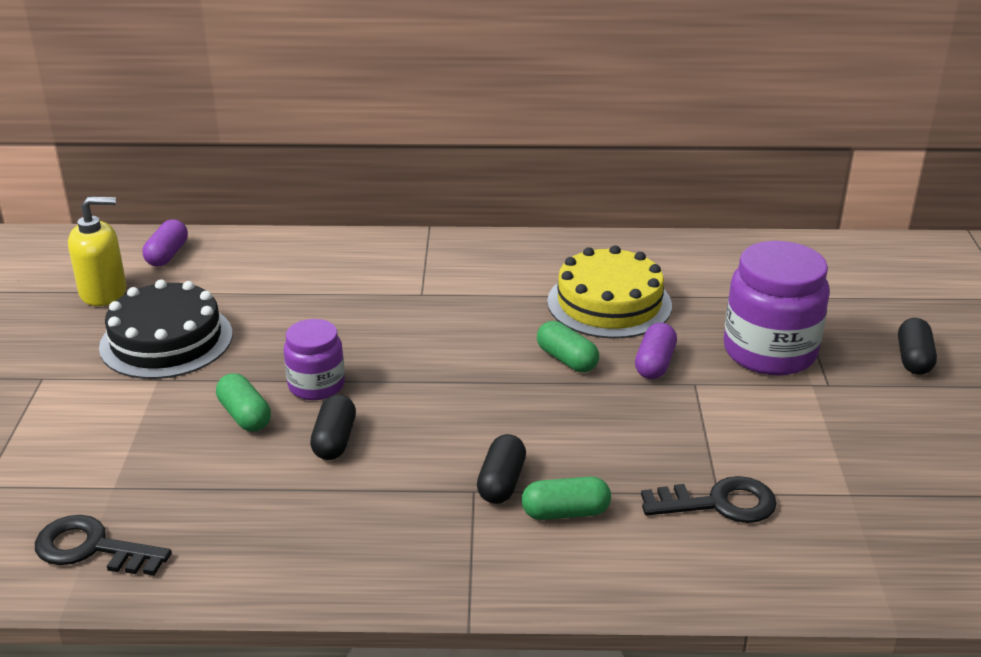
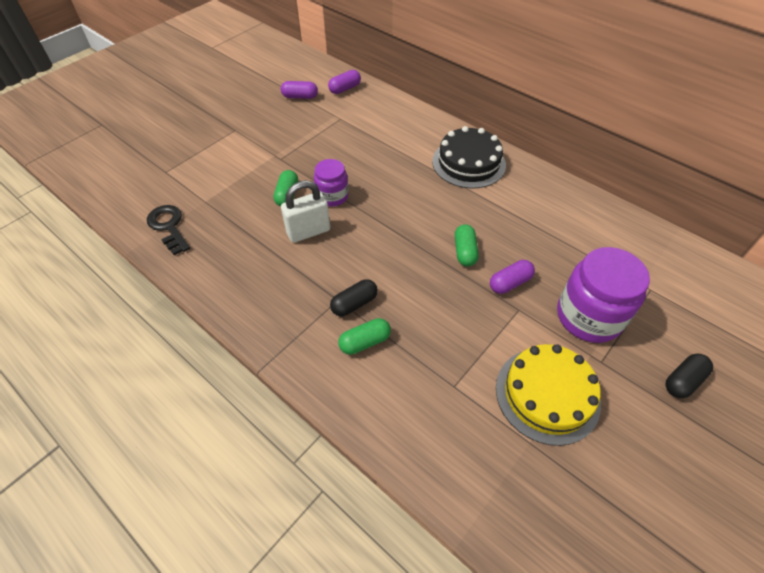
camera: 40 degrees right, 20 degrees up
(104, 292) = (300, 97): yellow soap dispenser -> purple capsule
(166, 340) = (298, 136): black cake -> black cake (468, 163)
(334, 440) = (308, 231): black capsule -> white padlock
(565, 512) = (365, 342): green capsule -> green capsule turned 60 degrees counterclockwise
(609, 303) = (527, 229): yellow cake -> yellow cake (547, 394)
(719, 503) = (447, 393): black key -> none

